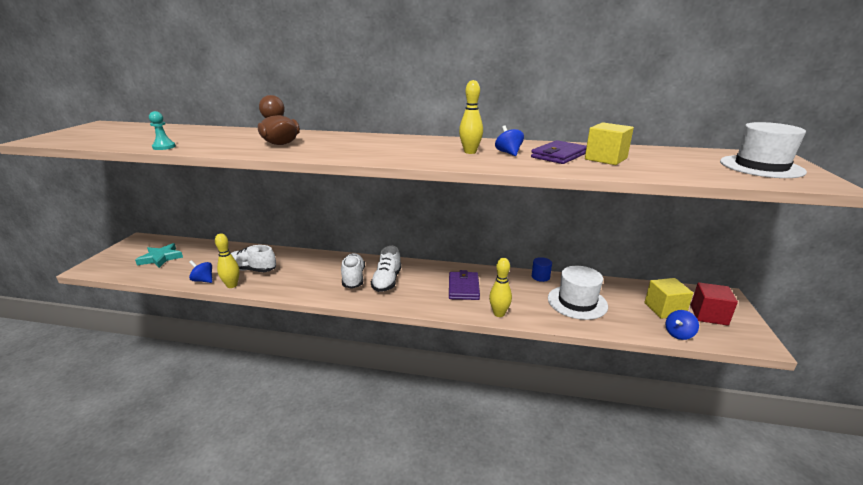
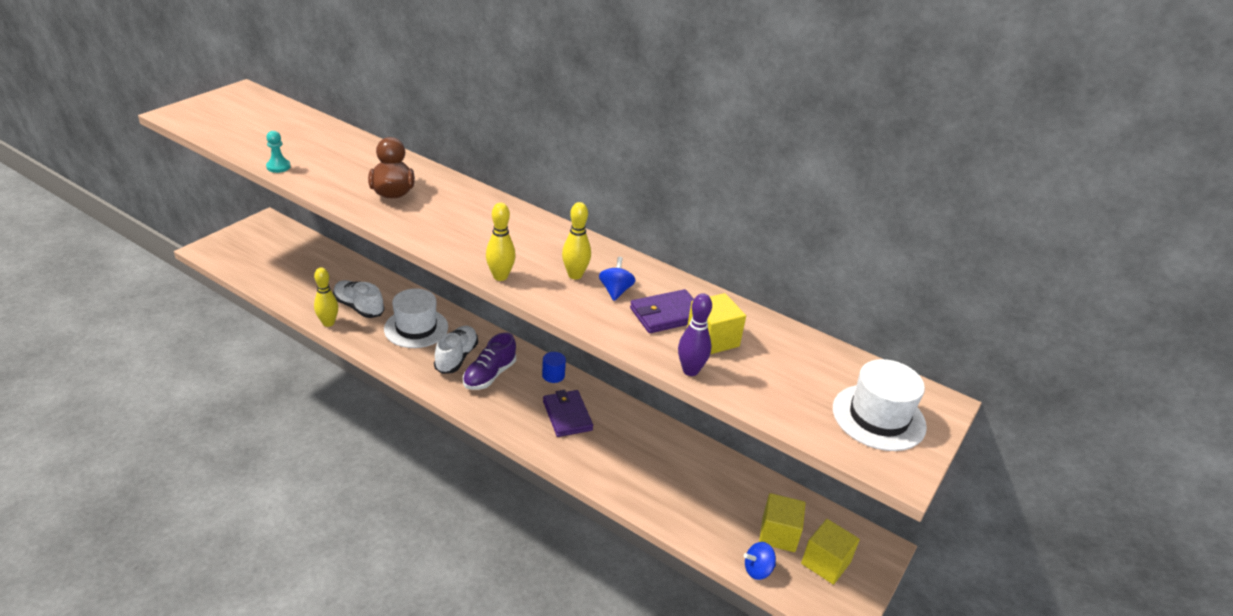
camera: 20 degrees right, 10 degrees up
(161, 258) = (277, 258): turquoise star -> none
(203, 280) = (304, 306): blue spinning top -> none
(387, 281) = (489, 375): white shoe -> purple shoe
(463, 288) = (567, 415): purple wallet -> purple wallet turned 45 degrees counterclockwise
(499, 314) = (577, 464): yellow bowling pin -> yellow bowling pin (500, 276)
(540, 277) = (672, 433): blue cylinder -> blue cylinder (553, 375)
(577, 302) = (681, 484): white hat -> white hat (416, 328)
(620, 173) = (690, 370): none -> purple bowling pin
(708, 315) = (825, 563): red cube -> yellow cube

